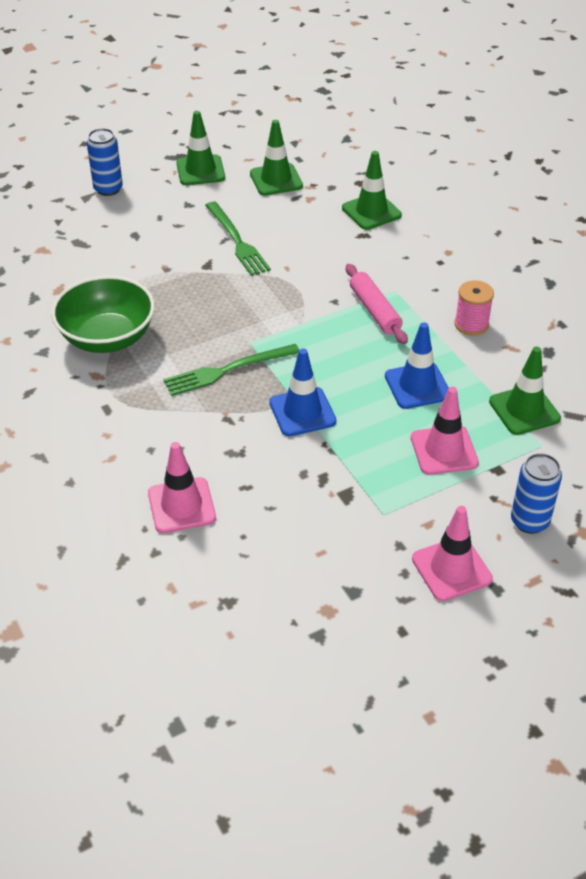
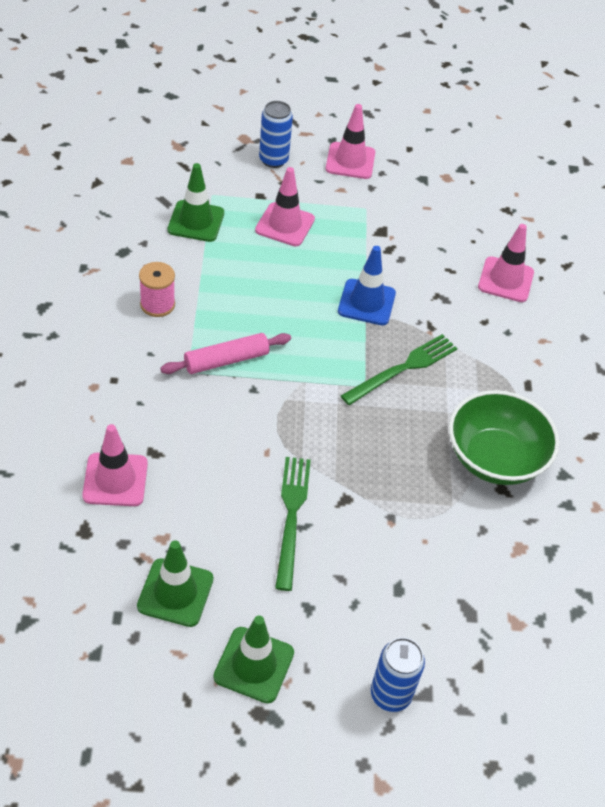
camera: 155 degrees left, 5 degrees up
(227, 370) = (403, 369): green fork -> green fork turned 45 degrees counterclockwise
(371, 211) = (115, 480): green traffic cone -> pink traffic cone
(375, 310) = (226, 360): pink rolling pin -> pink rolling pin turned 60 degrees clockwise
(417, 386) = (257, 277): blue traffic cone -> none

